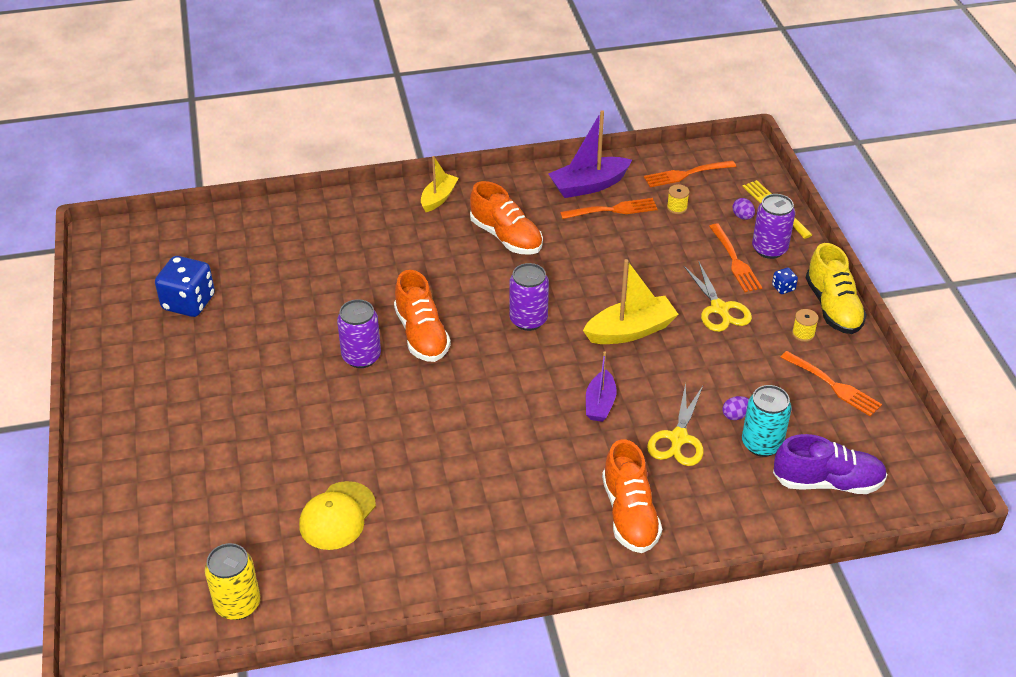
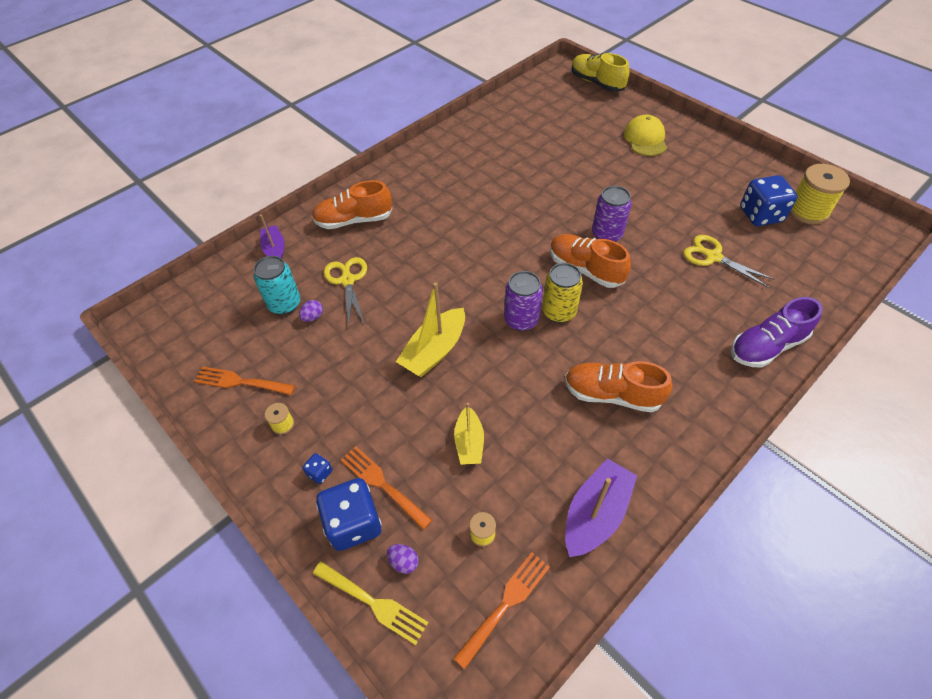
camera: 150 degrees right, 10 degrees up
(140, 285) = (808, 211): none -> yellow spool
(238, 604) = (525, 100): yellow can -> yellow can (559, 312)
(337, 516) = (520, 149): yellow cap -> yellow cap (645, 139)
(438, 198) = (714, 408): yellow boat -> yellow boat (469, 442)
(600, 403) = (418, 279): purple boat -> purple boat (275, 249)
(613, 210) = (544, 489): orange fork -> none
(629, 514) = (354, 220): orange shoe -> orange shoe turned 60 degrees counterclockwise
(720, 309) = (370, 413): yellow scissors -> yellow scissors (712, 257)
(769, 249) = (353, 523): purple can -> blue dice
(827, 482) = (227, 298): purple shoe -> purple shoe (767, 346)
(833, 307) = (262, 473): yellow shoe -> yellow shoe (596, 83)

